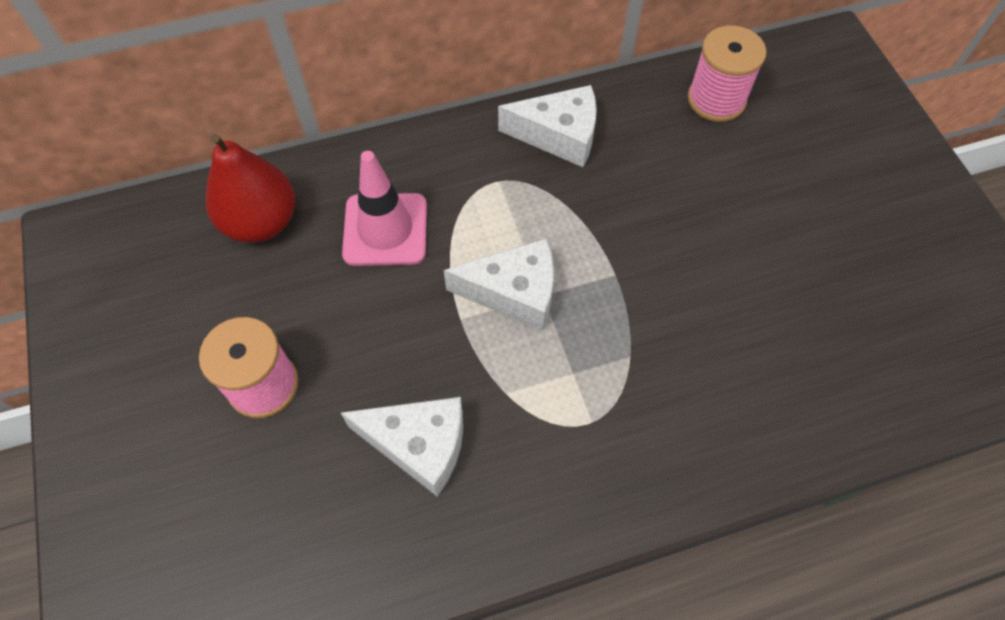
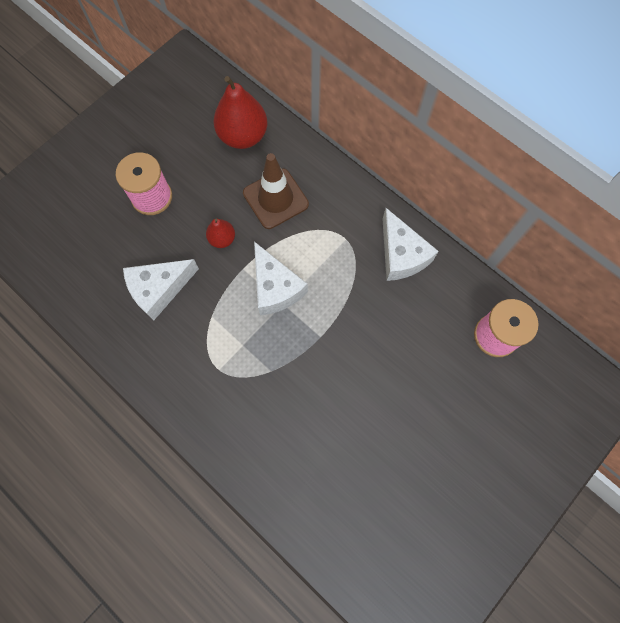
camera: 60 degrees right, 10 degrees up
(385, 230) = (275, 199): pink traffic cone -> brown traffic cone
(398, 323) = (222, 239): none -> red pear
(419, 445) = (159, 289): white cheese -> white cheese turned 75 degrees clockwise

